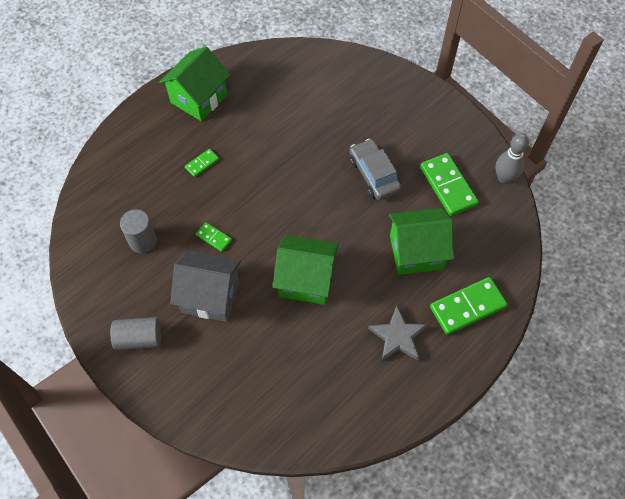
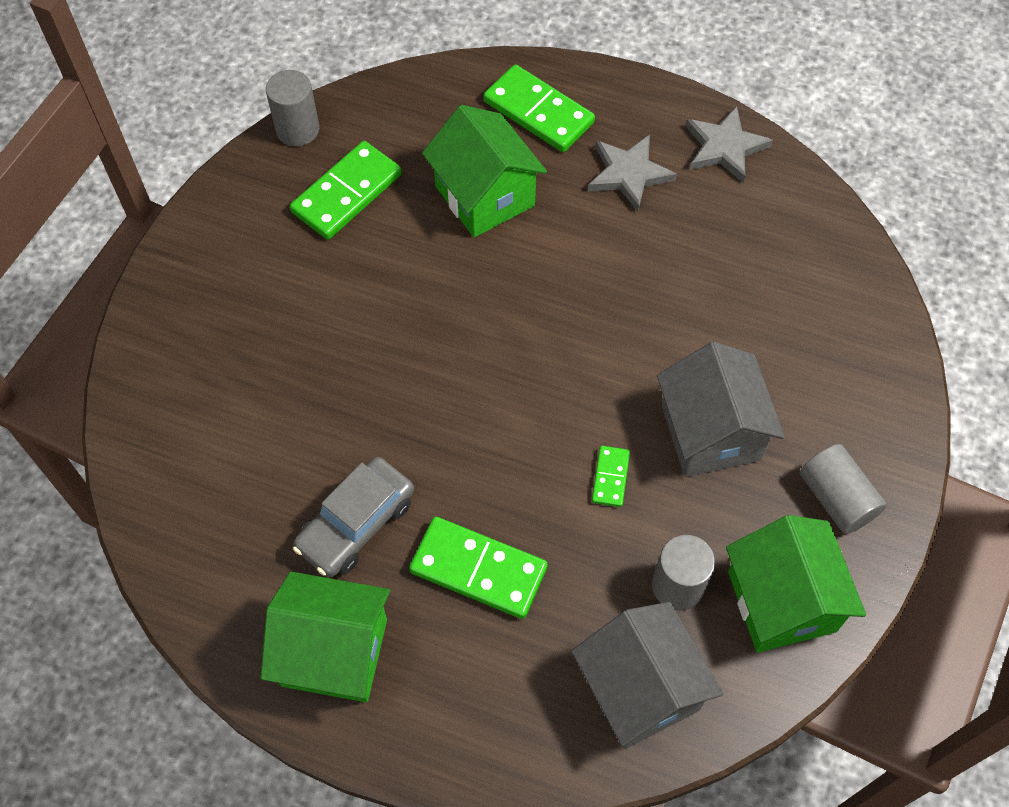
camera: 115 degrees left, 0 degrees up
(108, 203) = (639, 689): none -> grey house
(202, 164) = (478, 569): green domino -> green domino, size x1.97
(306, 280) = (609, 316): green house -> green house (781, 601)
(374, 175) = (373, 297): grey car -> grey car (356, 524)
(394, 405) = (724, 147): none -> grey star
(504, 178) = (297, 129): grey bowling pin -> grey cylinder

